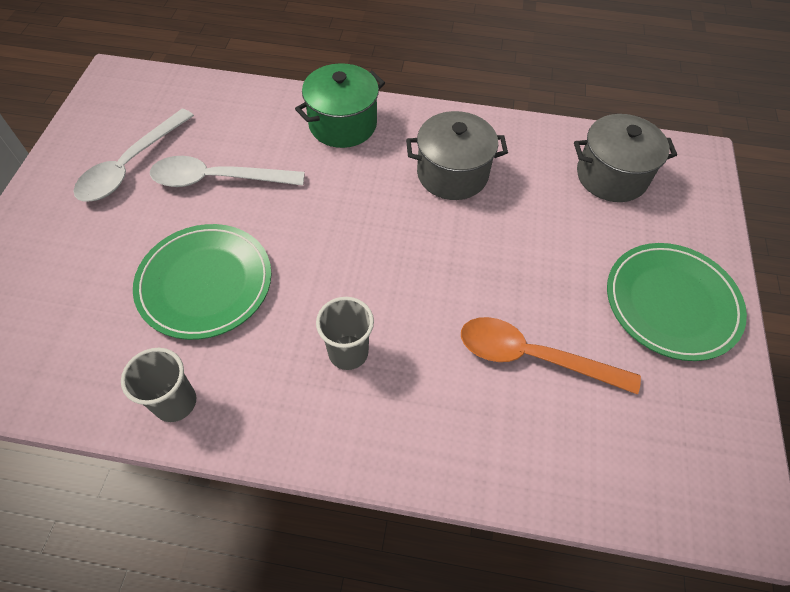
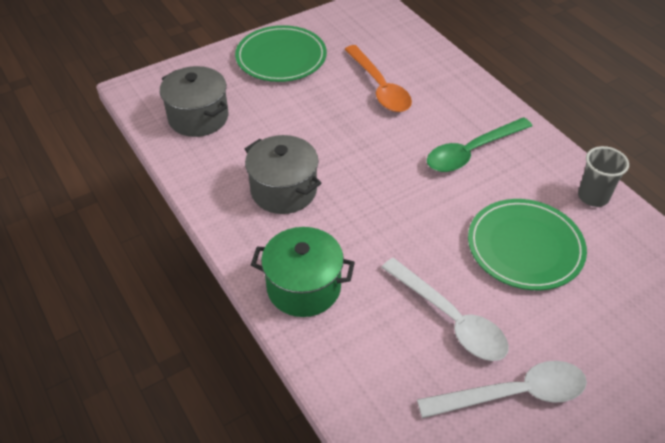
camera: 130 degrees left, 10 degrees down
(348, 352) = (471, 152): grey cup -> green spoon

